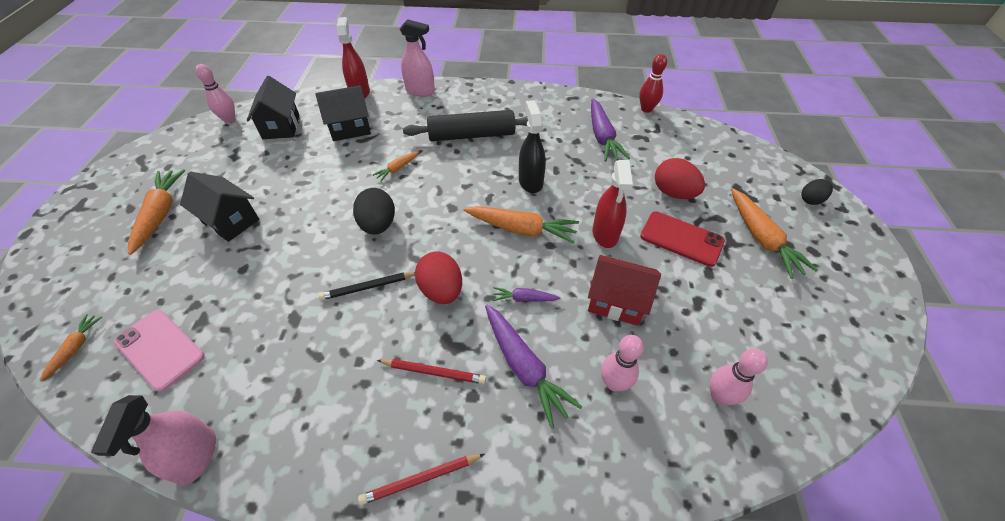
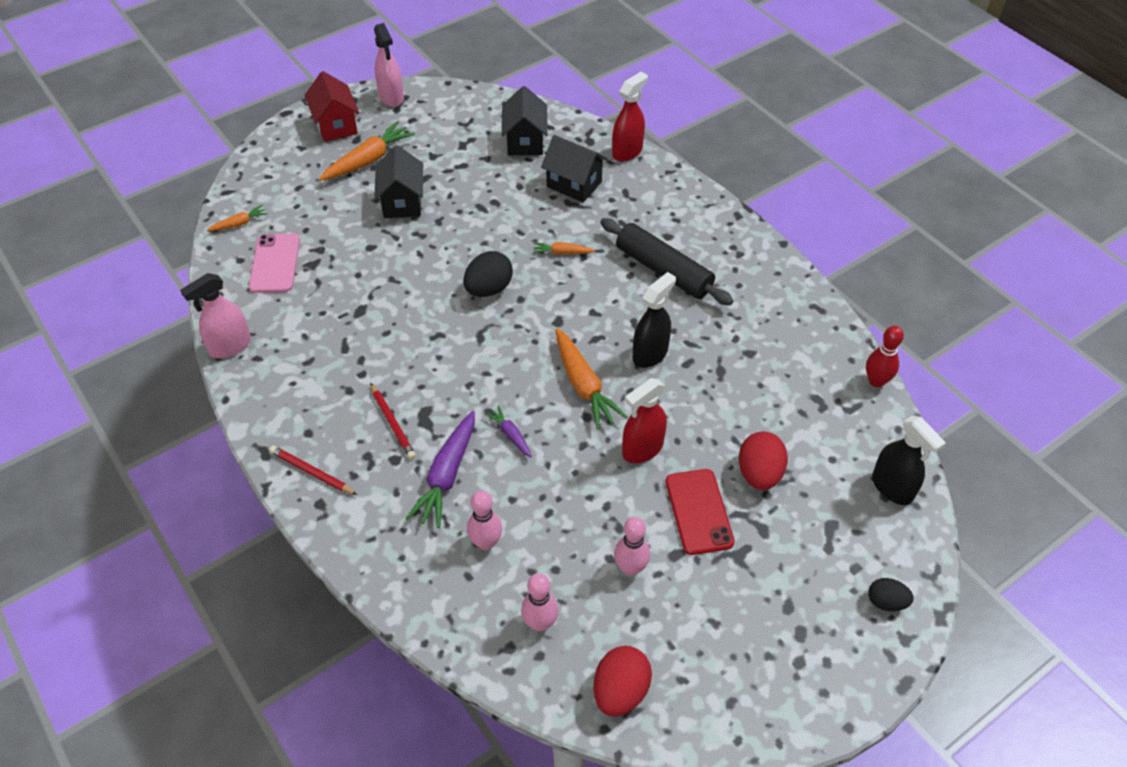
camera: 50 degrees right, 0 degrees up
(229, 119) = (497, 104): pink bowling pin -> pink bowling pin (630, 568)
(281, 127) = (525, 141): black house -> black house turned 45 degrees counterclockwise
(367, 287) = (425, 330): black pencil -> none
(420, 91) = (681, 189): pink spray bottle -> pink spray bottle (391, 97)
(441, 290) = (466, 376): red egg -> red egg (620, 691)
(602, 137) = (781, 370): purple carrot -> none
(616, 301) = (570, 500): red house -> red house (336, 125)
(728, 148) = (892, 488): none -> black spray bottle
(761, 238) = (771, 579): orange carrot -> none

